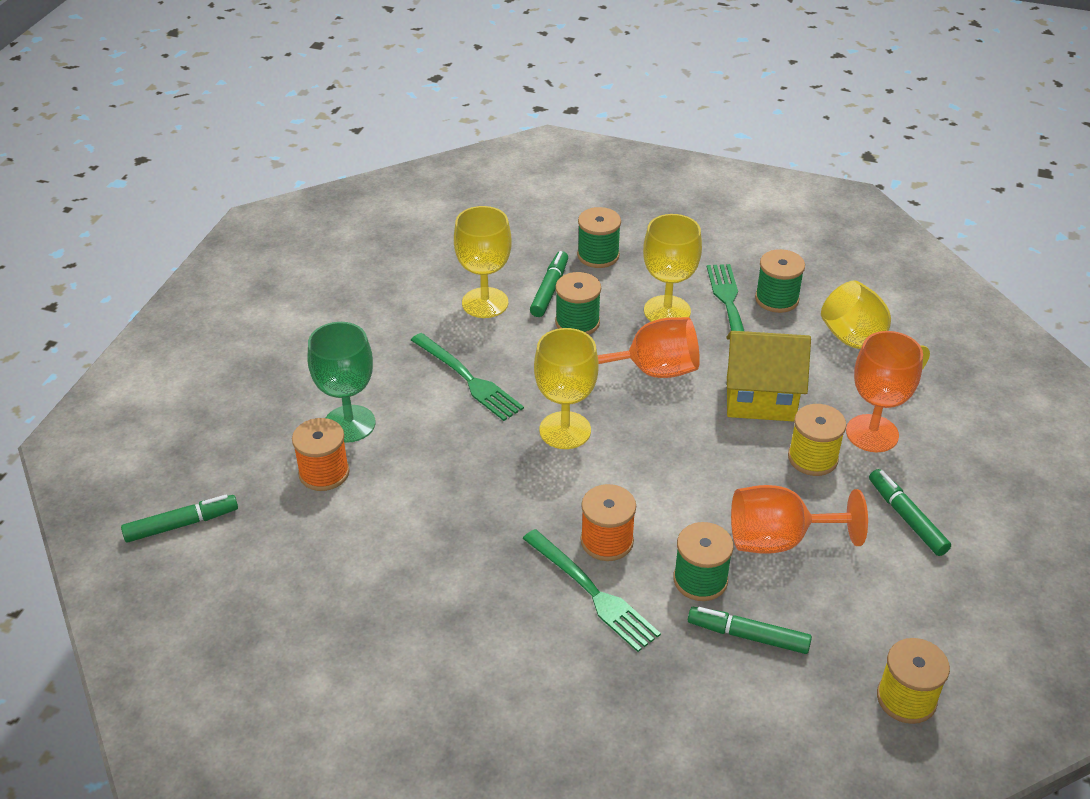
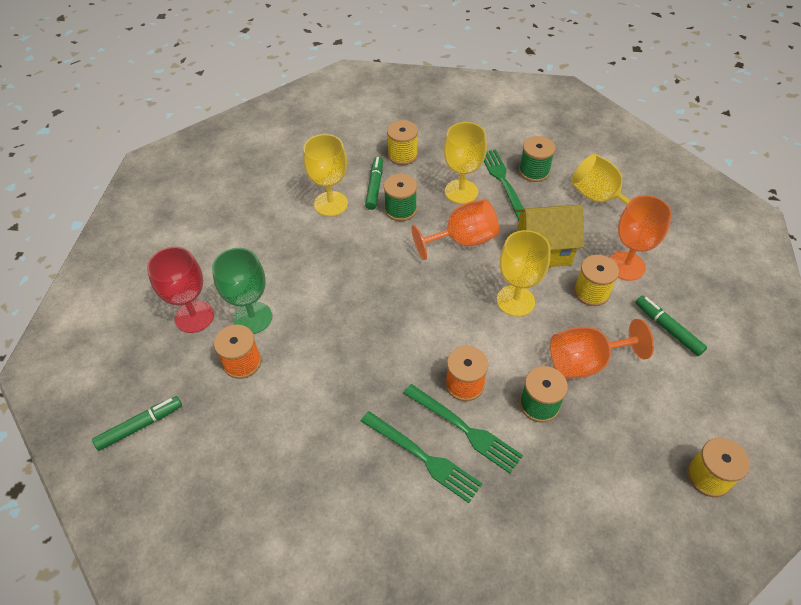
camera: 10 degrees left, 10 degrees up
(275, 412) = (194, 316): none -> red goblet
(468, 379) = (332, 267): green fork -> green fork (423, 457)
(565, 430) = (412, 298): yellow goblet -> yellow goblet (515, 301)
(598, 255) = (402, 155): green spool -> yellow spool
(748, 635) = (585, 445): green marker -> none

